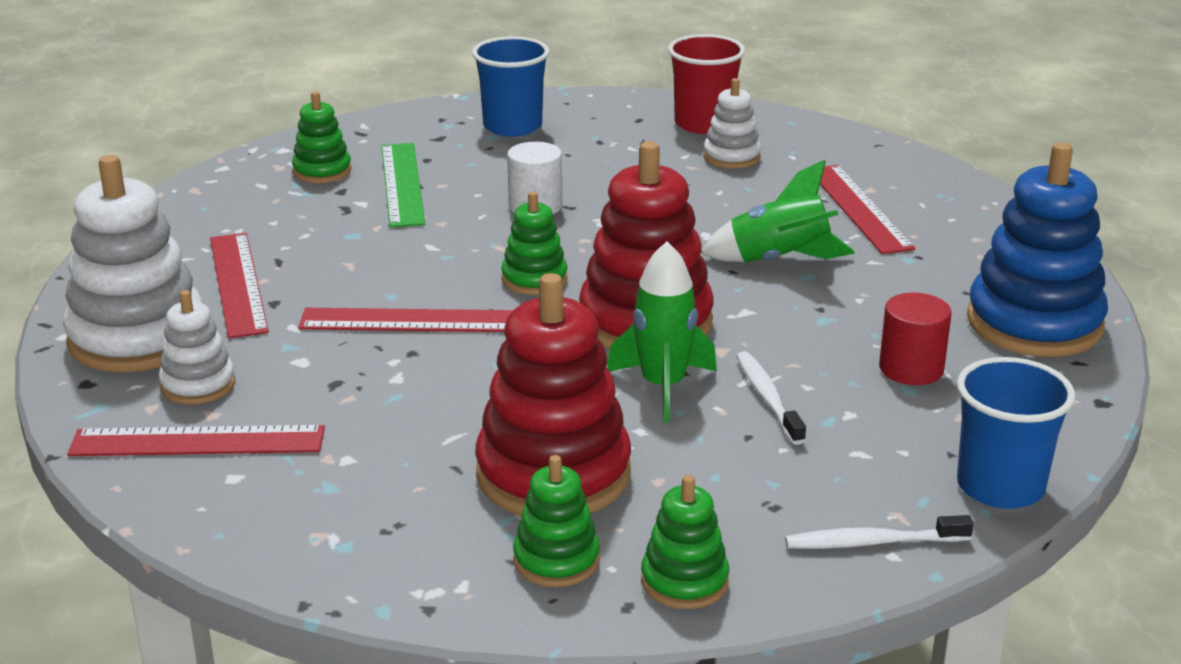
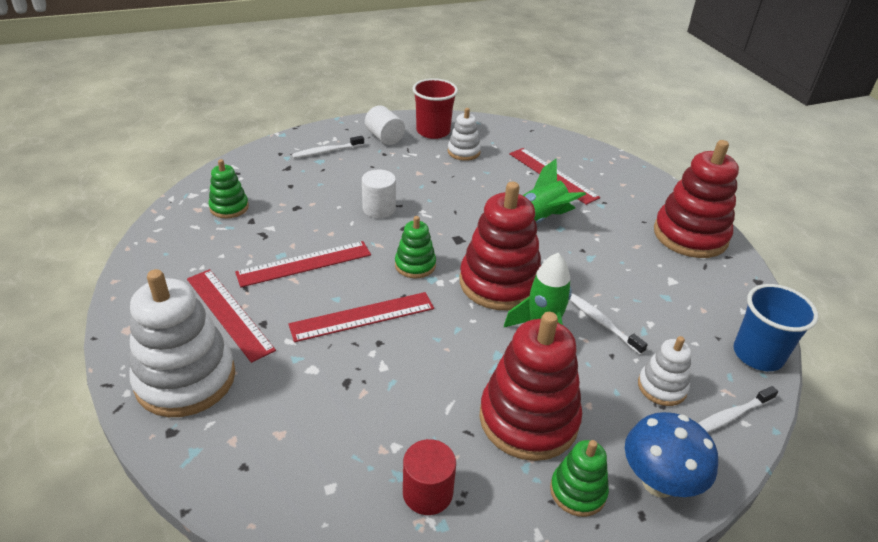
camera: 25 degrees left, 10 degrees up
(197, 442) = (285, 463): red ruler -> red ruler (304, 264)
(198, 385) = (254, 410): white stacking toy -> white stacking toy (662, 387)
(402, 184) = (287, 208): green ruler -> none
(512, 126) = (327, 151): blue cup -> white toothbrush
(617, 121) = (384, 137): none -> white cylinder
(684, 581) = (658, 482): green stacking toy -> blue mushroom
(911, 369) = (657, 282): red cylinder -> red cylinder (427, 493)
(1034, 323) = (690, 235): blue stacking toy -> red stacking toy

